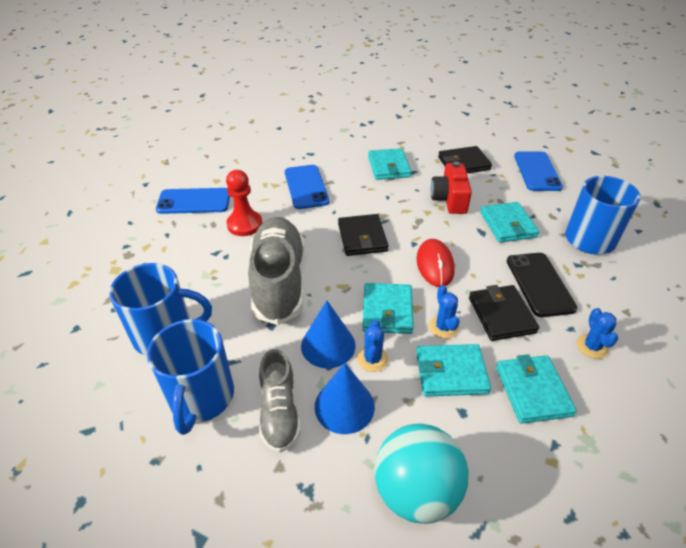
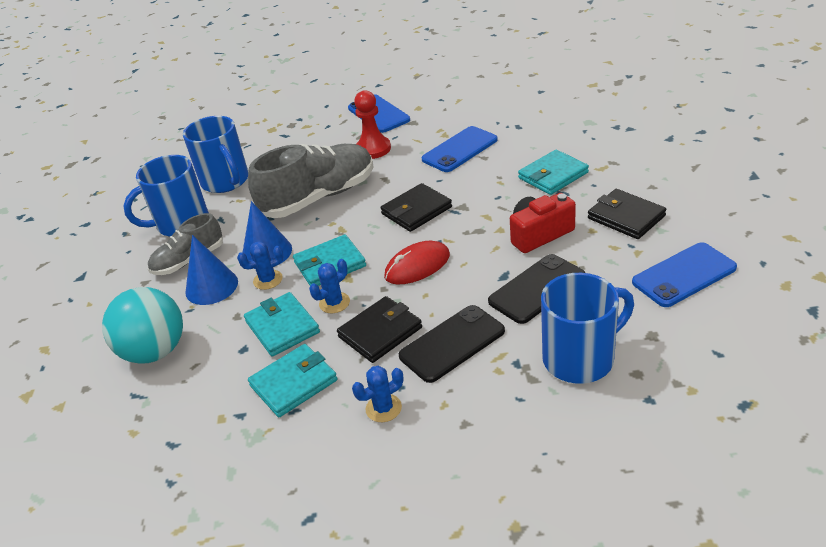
camera: 65 degrees right, 5 degrees down
(507, 225) = (537, 289): turquoise wallet -> black phone

